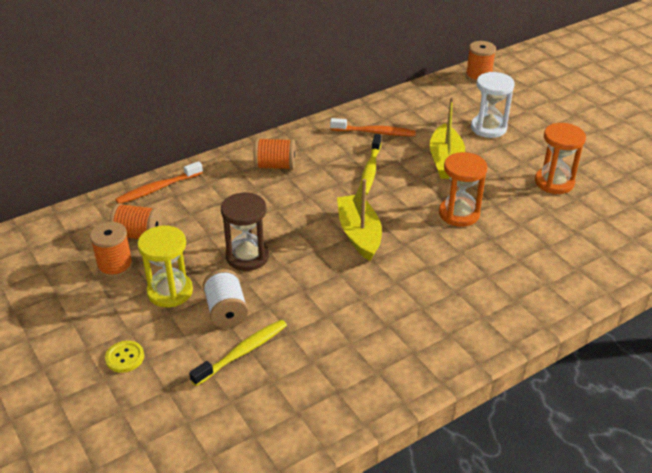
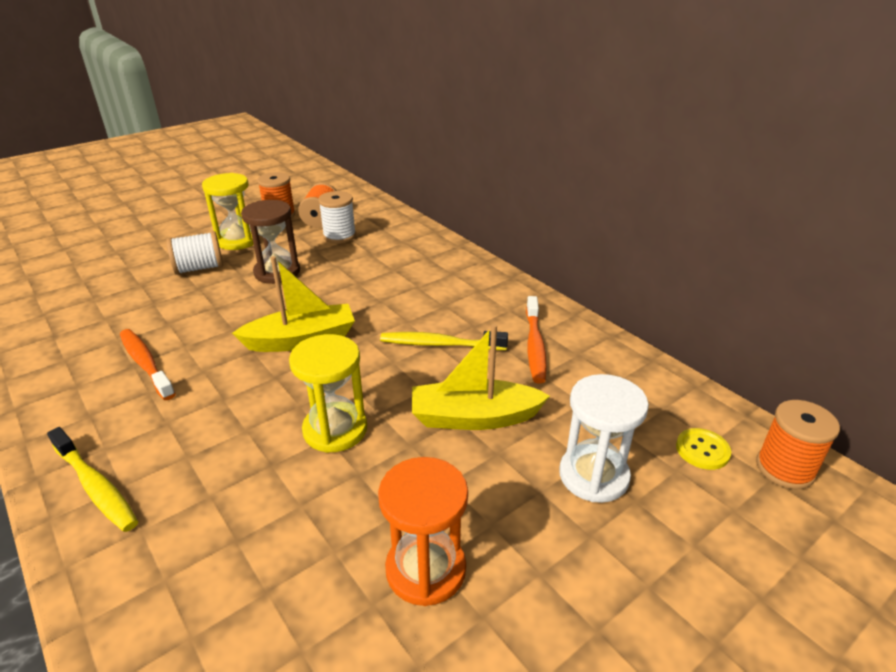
camera: 85 degrees right, 5 degrees down
(125, 357) = (163, 231): yellow button -> yellow button (702, 450)
(157, 188) = (392, 219): orange toothbrush -> orange toothbrush (146, 363)
(183, 221) = (339, 236): none -> white spool
(242, 352) = (139, 281): yellow toothbrush -> yellow toothbrush (96, 486)
(275, 166) = (439, 276): orange spool -> none
(459, 214) = (335, 430): orange hourglass -> yellow hourglass

